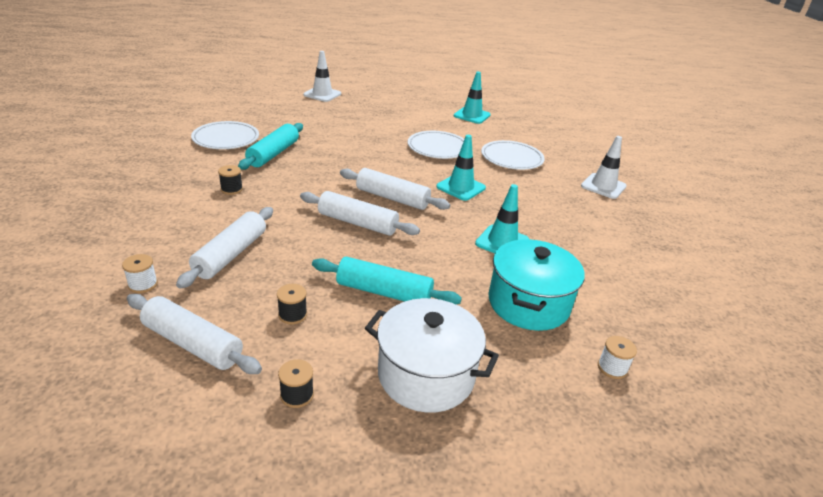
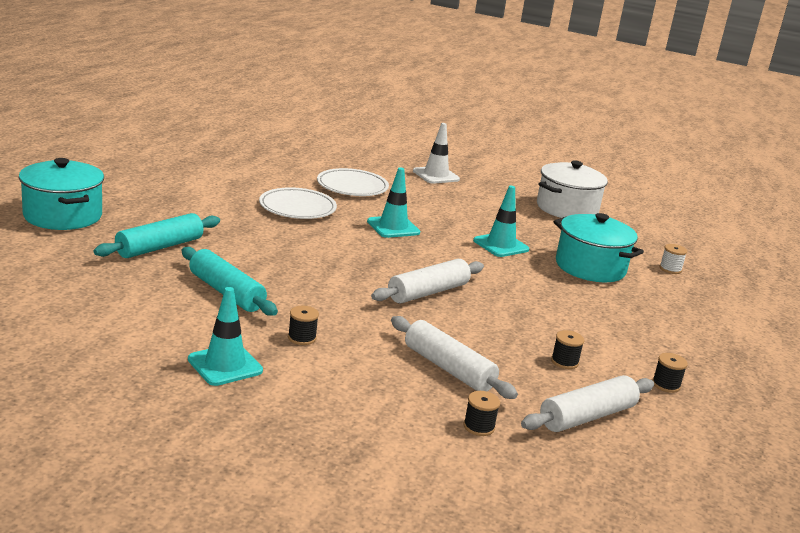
camera: 65 degrees left, 10 degrees down
(143, 284) = (479, 427): white spool -> black spool
(226, 139) = (147, 310): white plate -> none
(322, 94) = (63, 216): white traffic cone -> turquoise pot
(384, 292) = (549, 315): turquoise rolling pin -> turquoise rolling pin (159, 247)
(392, 198) = (390, 262): white rolling pin -> none
(426, 375) = (658, 331): white pot -> white pot (567, 209)
(472, 115) = (231, 165): turquoise traffic cone -> turquoise traffic cone (225, 365)

